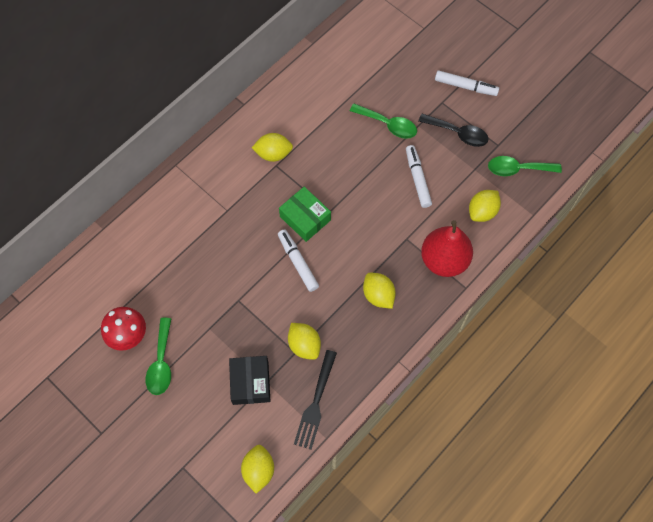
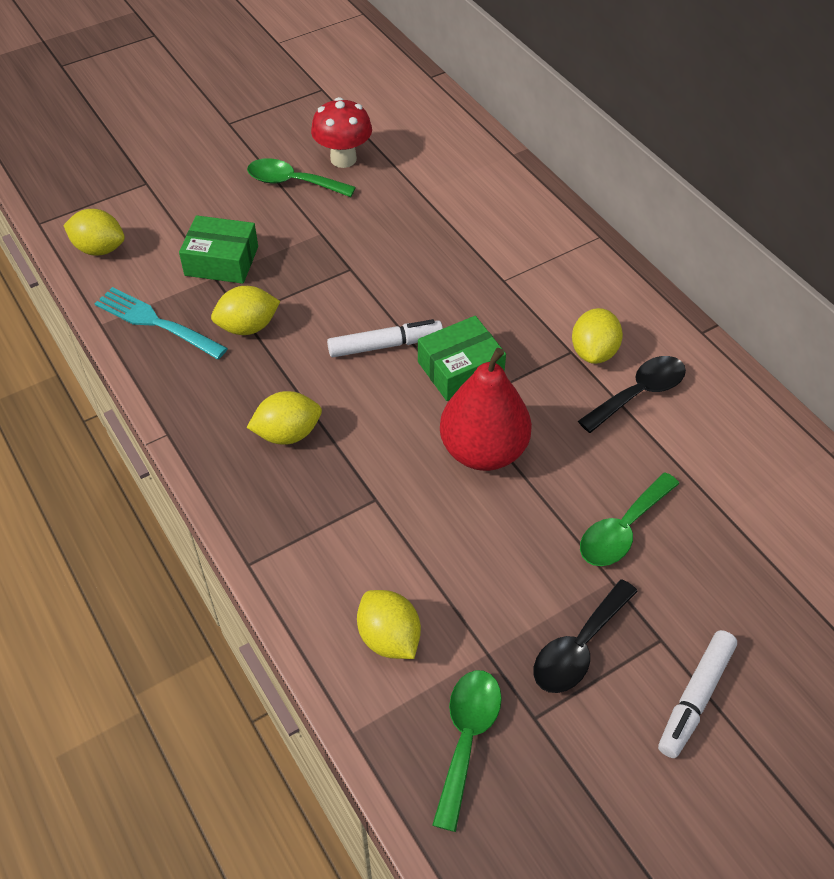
camera: 105 degrees right, 15 degrees down
(250, 383) = (221, 261): black box -> green box
(297, 128) = (639, 393): none -> black spoon
(316, 402) = (157, 323): black fork -> turquoise fork
(417, 179) = (492, 547): white marker -> none
(444, 260) = (313, 545): red pear -> red pear (483, 451)

